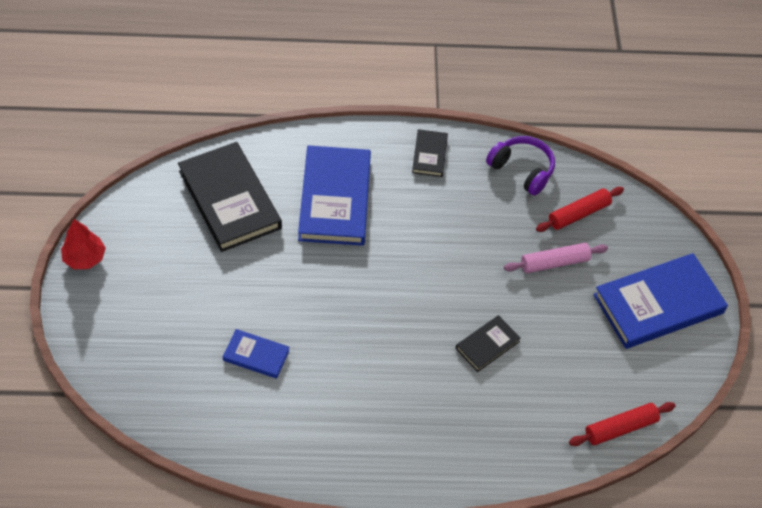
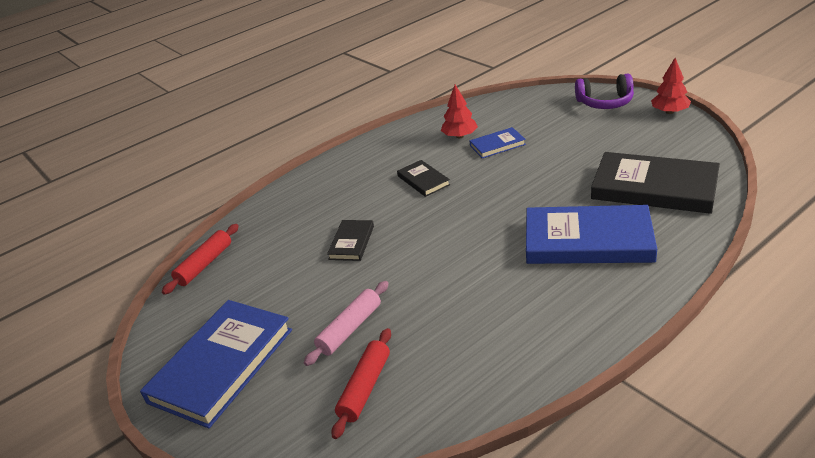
camera: 150 degrees right, 20 degrees down
(266, 402) = (459, 136): none -> red tree
(335, 199) = (588, 240): blue book -> blue book turned 45 degrees counterclockwise
(429, 155) = (568, 329): black book -> black book (423, 180)
(521, 170) = (466, 386): purple headphones -> purple headphones (605, 102)

